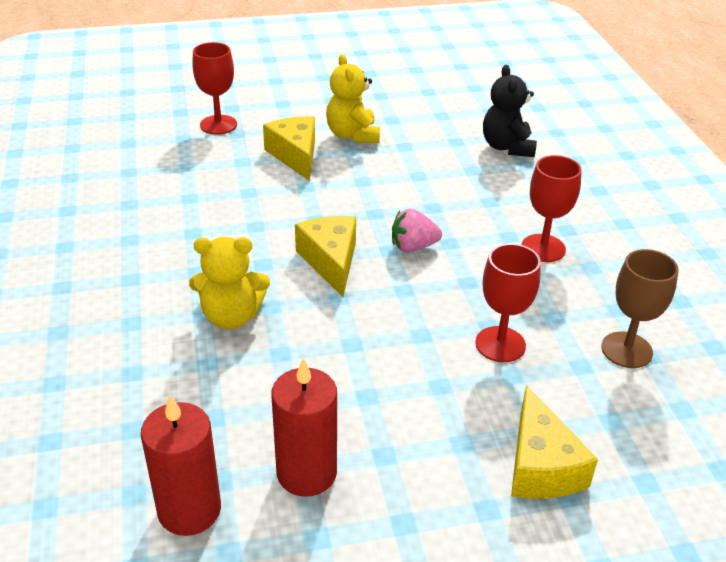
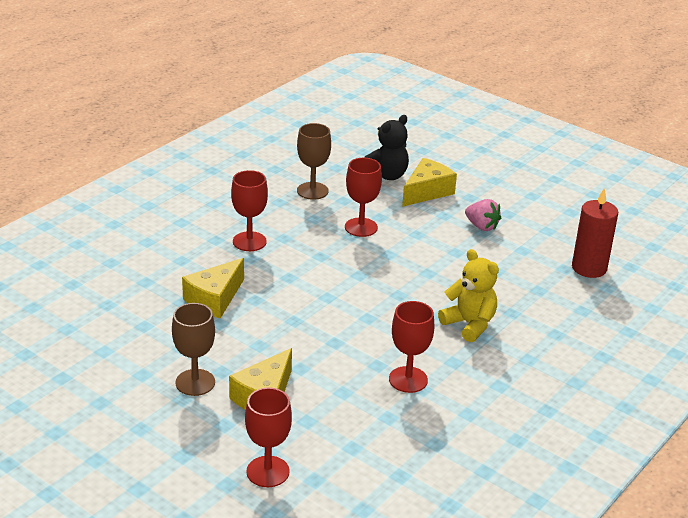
camera: 130 degrees left, 5 degrees down
(214, 231) = (408, 379): none -> red goblet
(306, 473) = (524, 247): red candle -> none
(330, 261) = (370, 313): yellow cheese -> yellow cheese (214, 299)
(353, 135) = (195, 382): yellow teddy bear -> brown goblet
(413, 247) = (312, 289): pink strawberry -> pink strawberry (481, 226)
(507, 147) = (126, 298): black teddy bear -> black teddy bear (386, 176)

